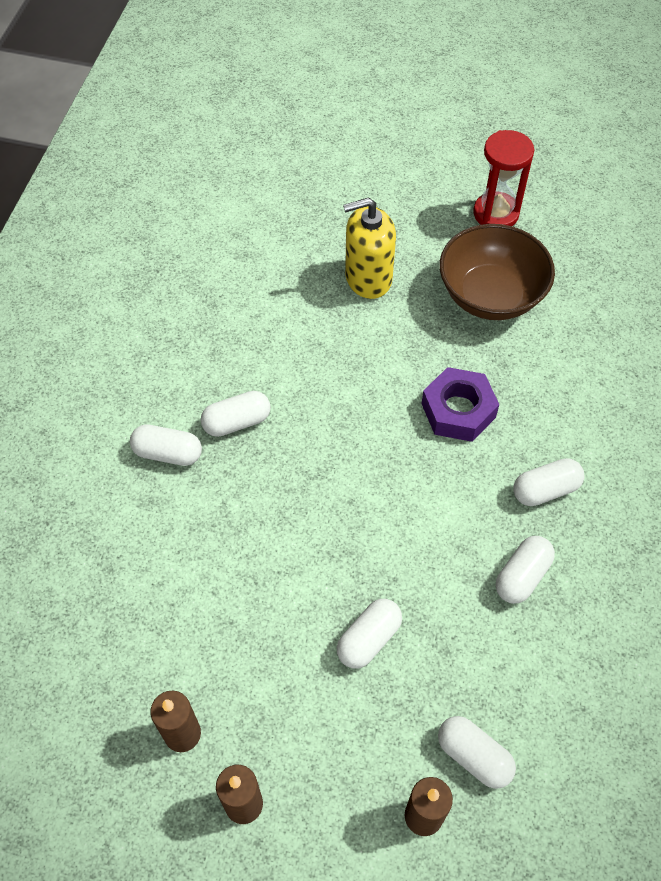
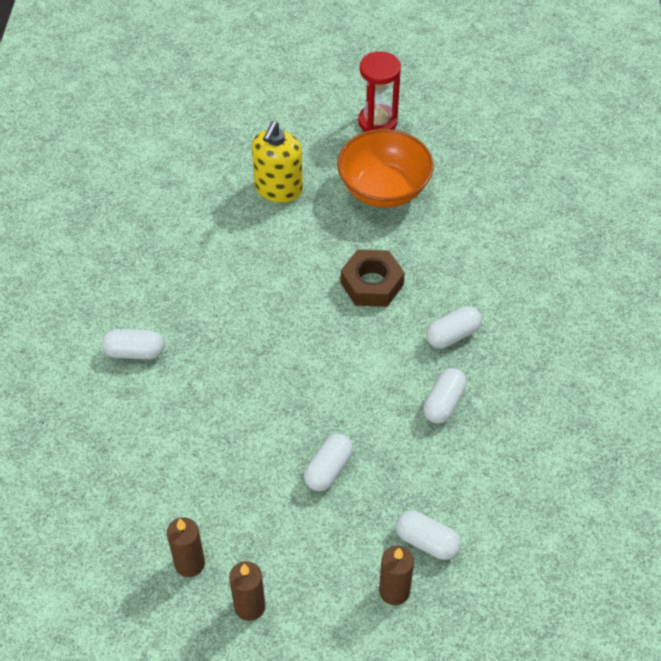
camera: 10 degrees left, 5 degrees down
(237, 422) = (188, 319): white capsule -> none
(368, 278) = (278, 188): yellow soap dispenser -> yellow soap dispenser turned 45 degrees counterclockwise
(458, 410) = (372, 284): purple nut -> brown nut
(490, 295) = (384, 189): brown bowl -> orange bowl

